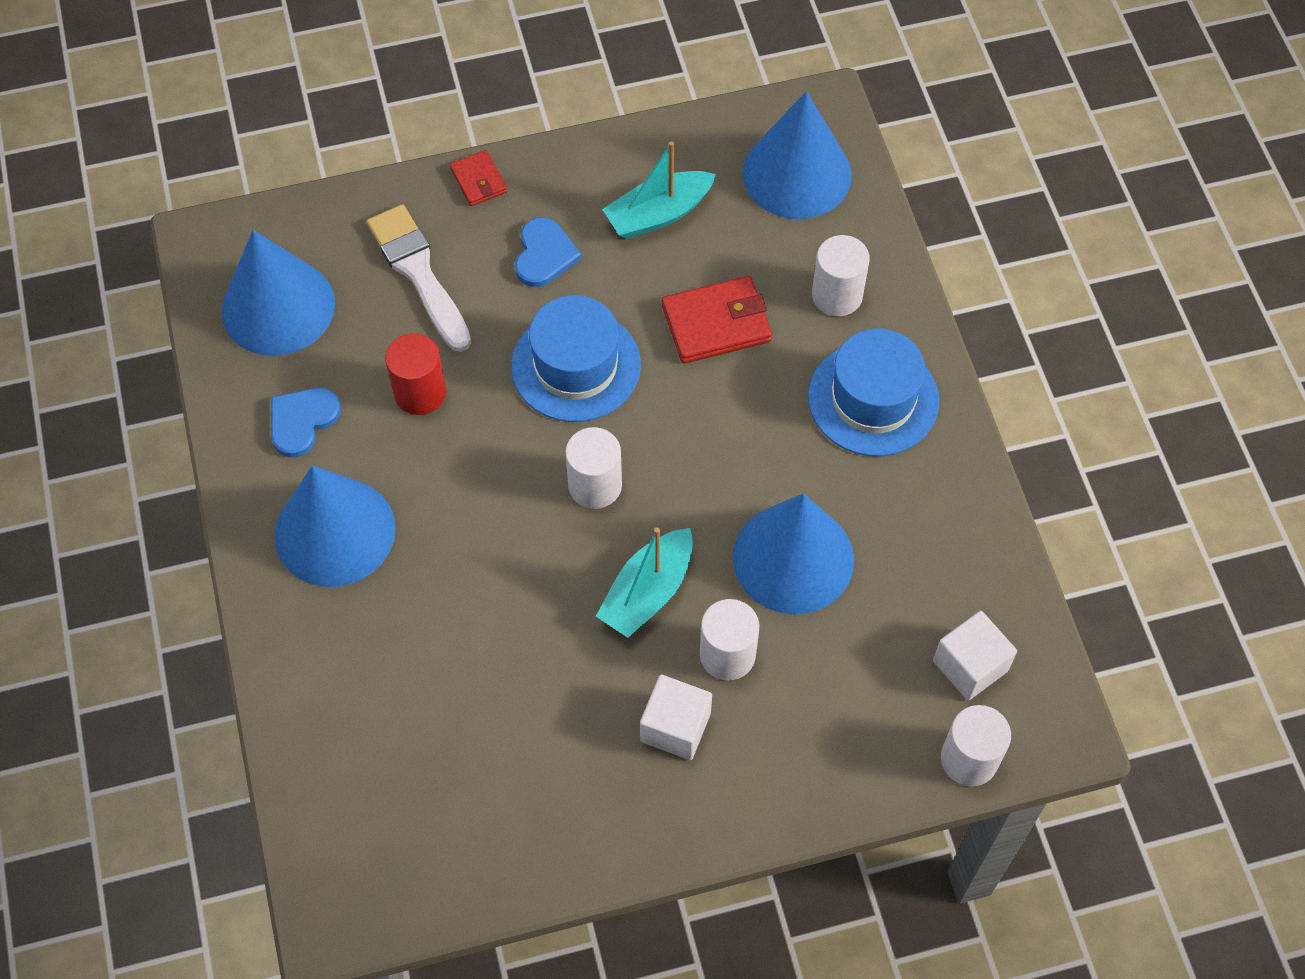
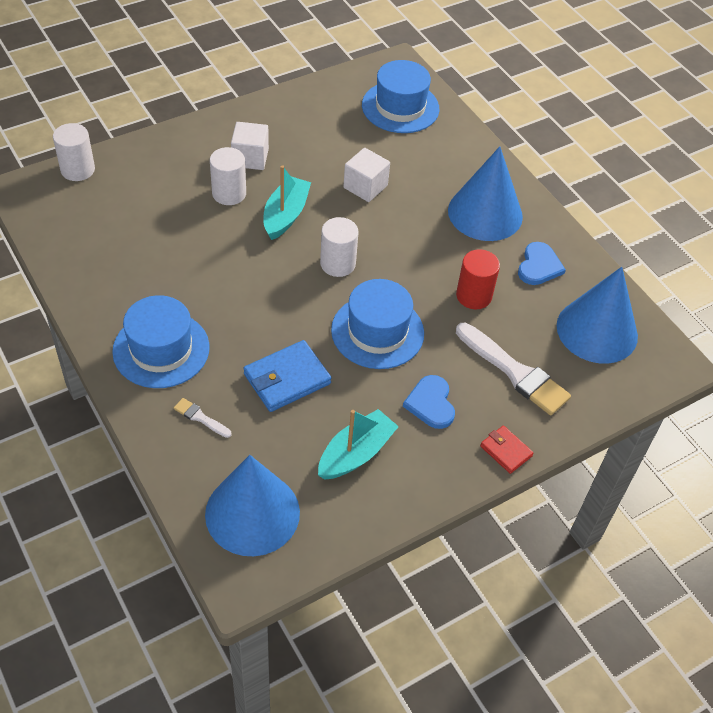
camera: 160 degrees right, 10 degrees down
(374, 798) = (400, 107): none -> blue hat
(716, 323) = (287, 379): red wallet -> blue wallet
(793, 558) = (199, 247): blue cone -> none
(837, 295) = (200, 418): white cylinder -> white brush
(970, 666) = (79, 211): white cube -> white cube (365, 186)

